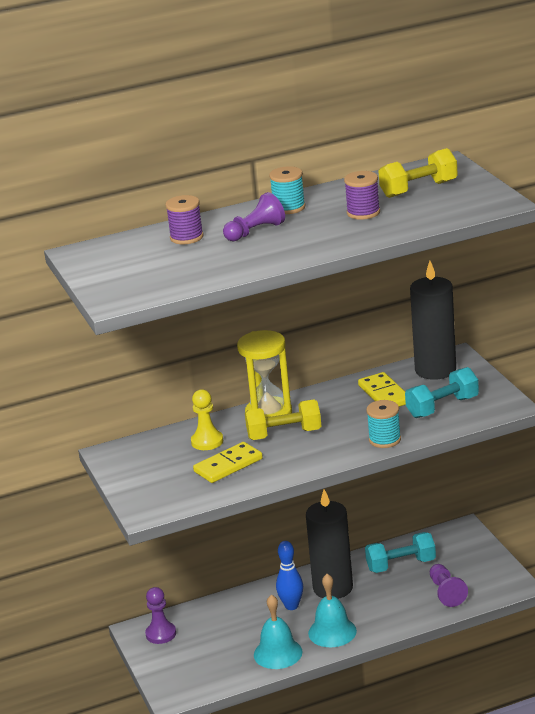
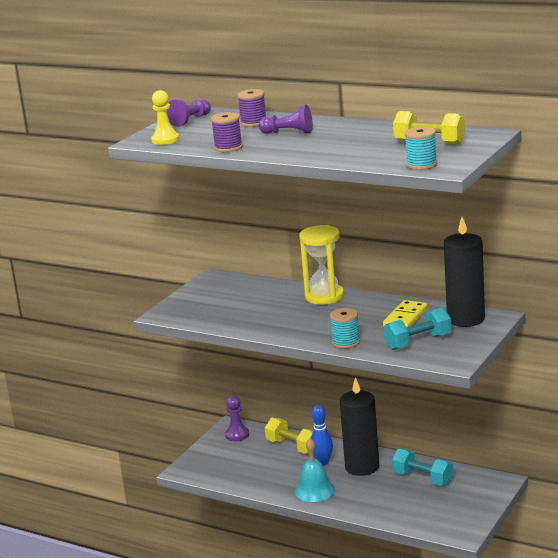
camera: 50 degrees right, 5 degrees down
(207, 441) = (265, 295): yellow pawn -> yellow pawn (165, 140)
(228, 465) = (245, 312): yellow domino -> none
(278, 653) = (268, 483): turquoise bell -> none
(284, 434) = (306, 311): yellow dumbbell -> yellow dumbbell (293, 447)
(289, 208) = (339, 127): turquoise spool -> turquoise spool (421, 165)
(363, 213) = (364, 144): purple spool -> purple spool (228, 148)
(442, 407) = (418, 342): turquoise dumbbell -> turquoise dumbbell turned 45 degrees counterclockwise
(446, 593) = (416, 511): purple pawn -> purple pawn (190, 120)

